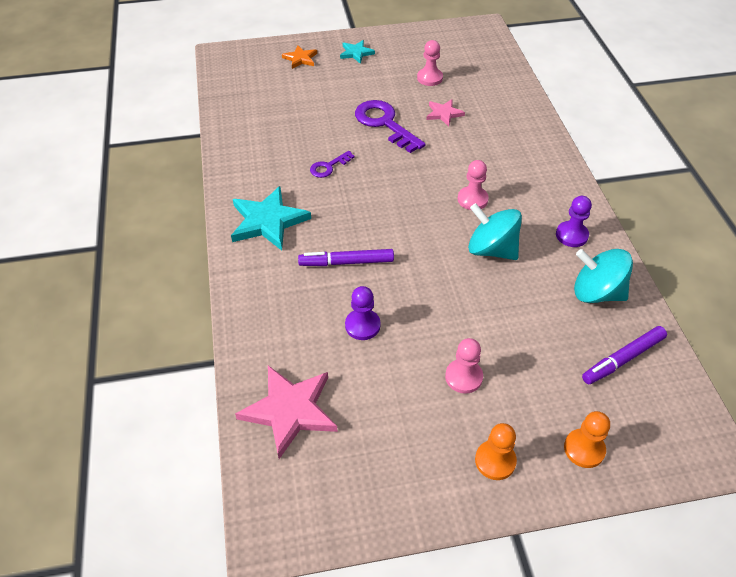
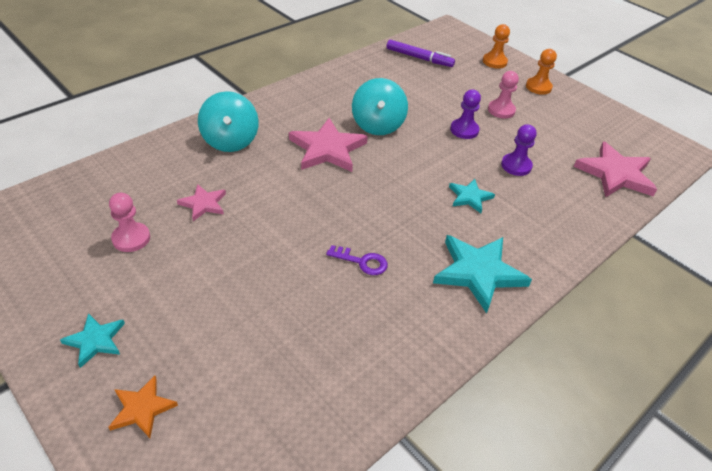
camera: 125 degrees left, 5 degrees down
(346, 262) = (470, 197): purple marker -> turquoise star
(384, 124) = (253, 245): purple key -> none
(472, 199) = (327, 149): pink pawn -> pink star
(571, 235) = (326, 92): purple pawn -> purple pawn (464, 130)
(596, 293) = (374, 74): turquoise spinning top -> turquoise spinning top (230, 141)

